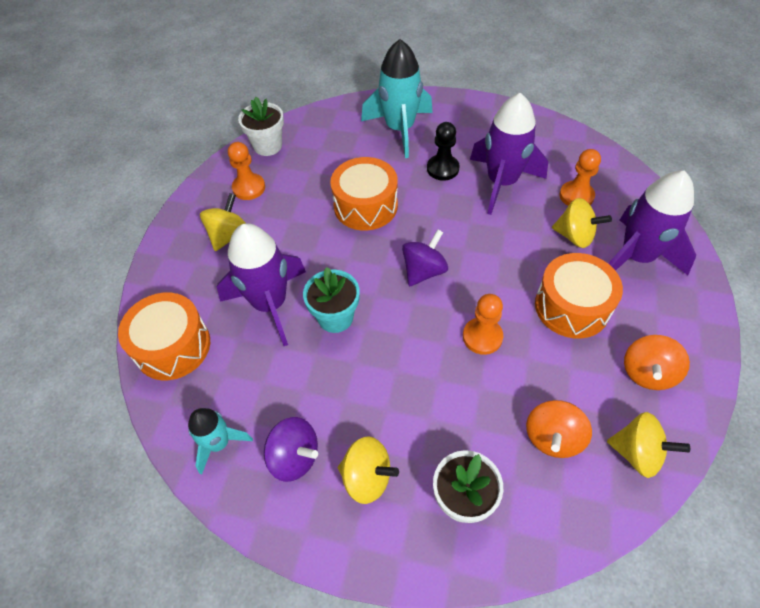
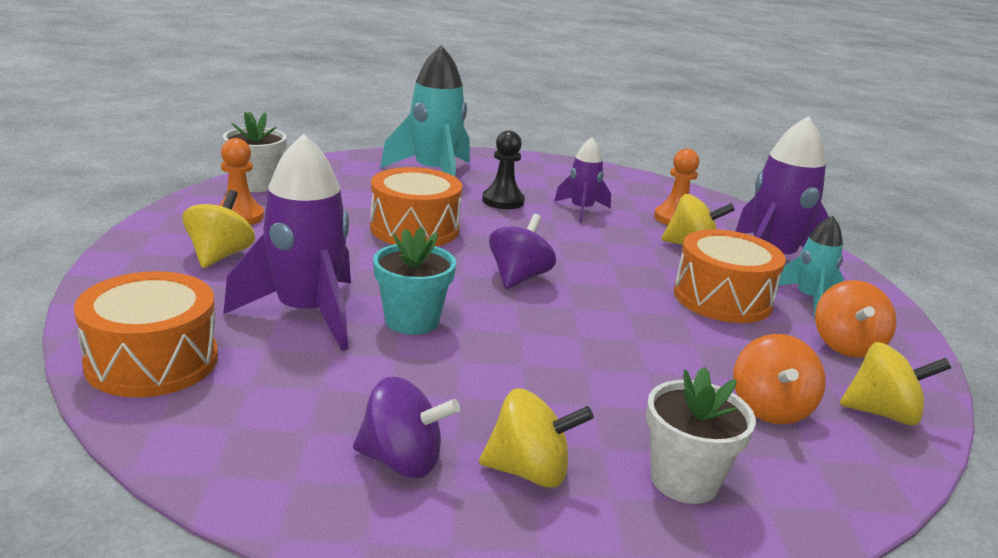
camera: 20 degrees left, 30 degrees down
(219, 443) = (264, 458): turquoise rocket -> turquoise rocket (808, 299)
(482, 337) = (626, 328): orange pawn -> none
(501, 182) = (581, 210): purple rocket -> purple rocket, size x0.56

